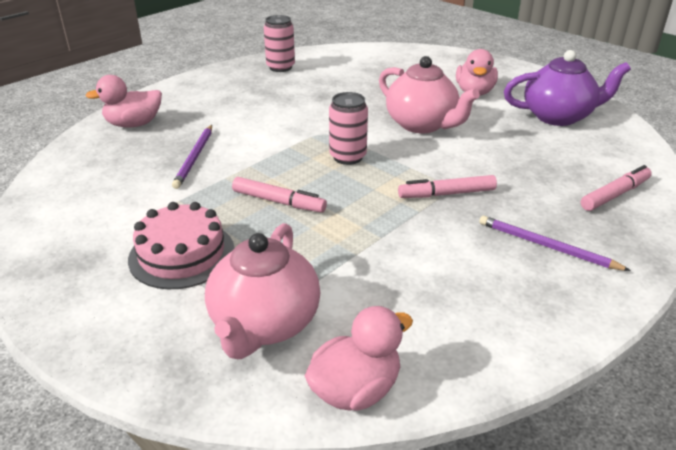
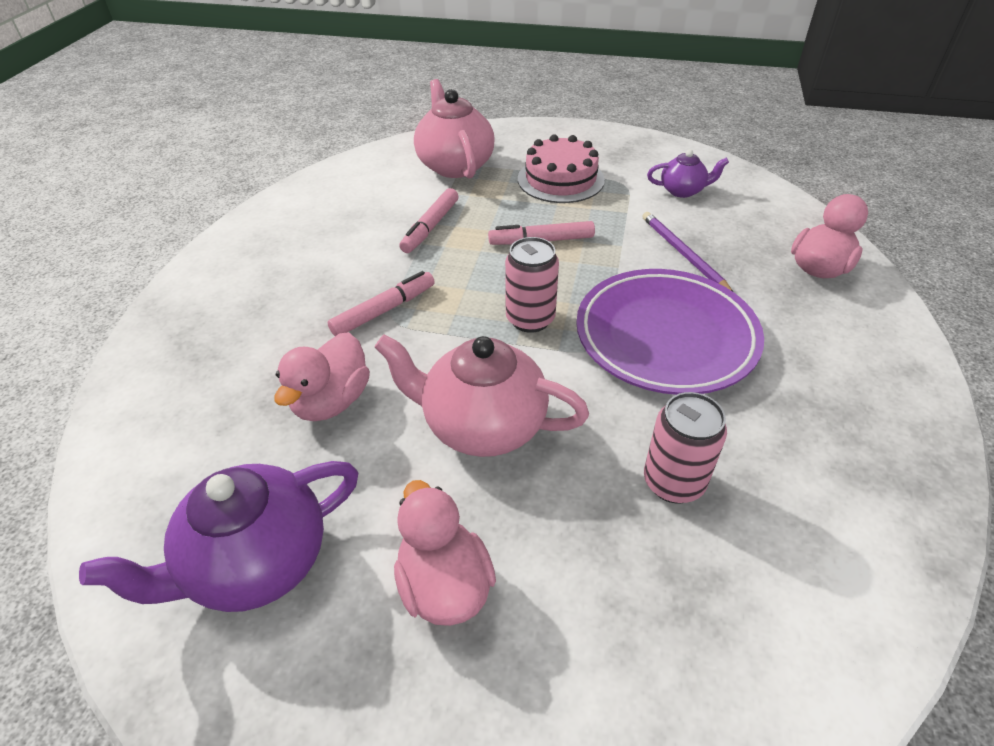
camera: 150 degrees right, 10 degrees up
(105, 200) = (683, 191): none -> purple teapot
(279, 125) = (665, 337): none -> purple plate
(280, 67) = (865, 492): pink can -> pink can (673, 482)
(355, 390) = (374, 158): pink duck -> pink duck (331, 401)
(546, 246) = (263, 287): purple pencil -> none
(614, 195) = (178, 386): pink marker -> pink marker (430, 227)

